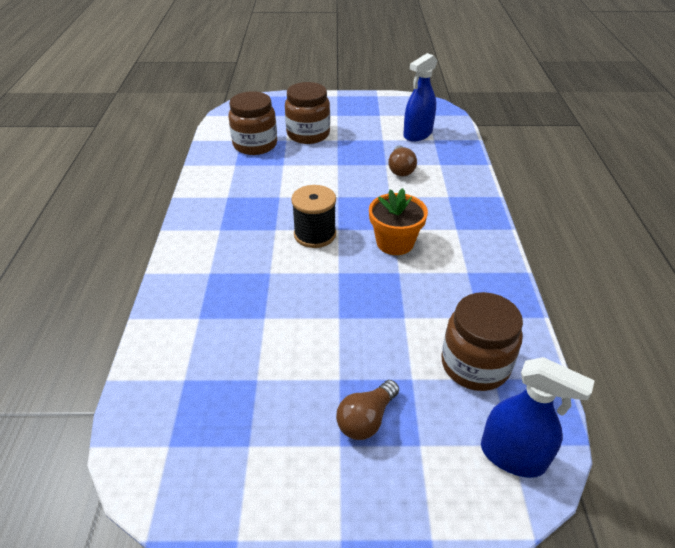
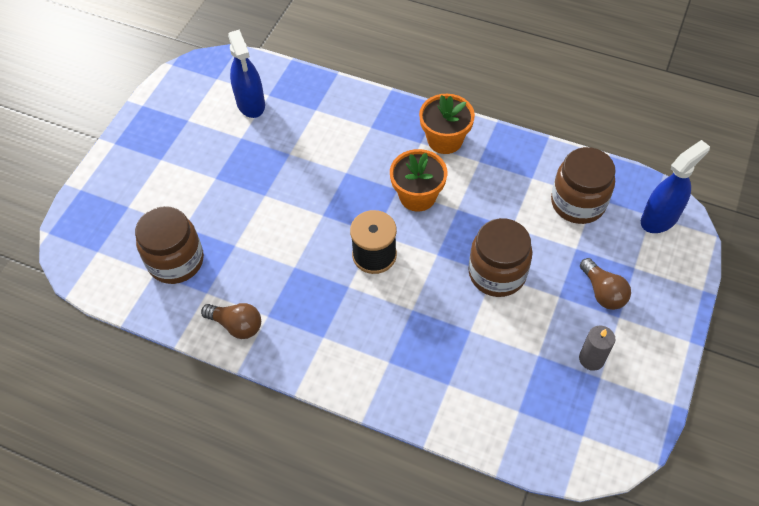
camera: 65 degrees left, 15 degrees up
(270, 430) = (591, 359): none -> grey candle
(308, 134) = (186, 201): brown jar -> brown jar (497, 273)
(400, 169) = (306, 145): brown light bulb -> brown light bulb (236, 325)
(473, 242) = (445, 140): none -> orange flower pot

